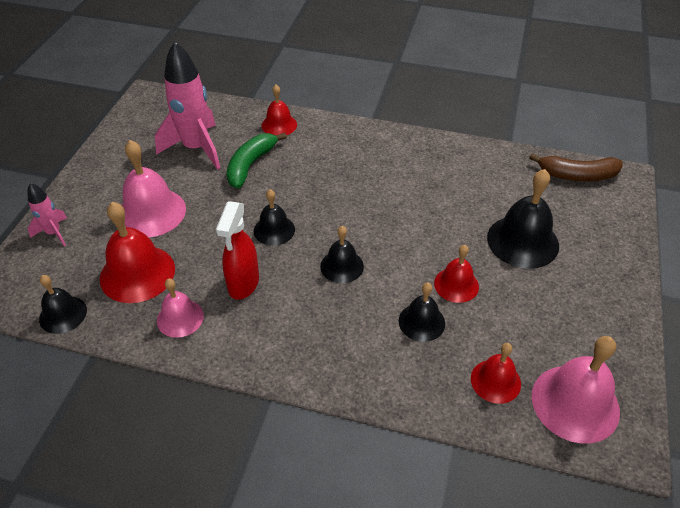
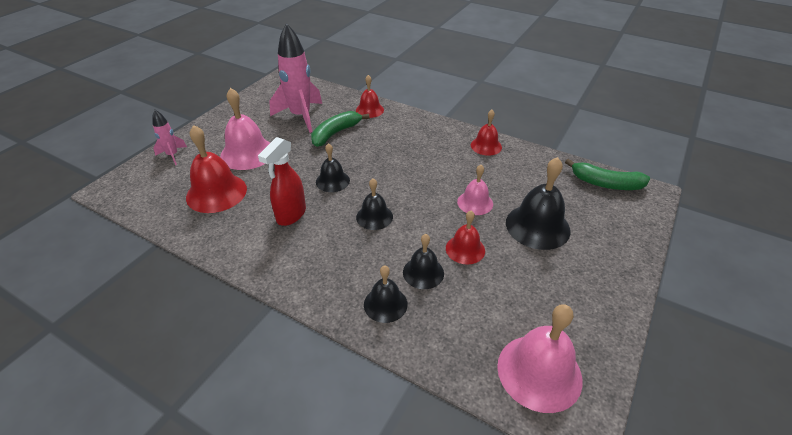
camera: 15 degrees right, 5 degrees down
(63, 314) = (149, 211): black bell -> black bell (385, 304)
(180, 318) = (231, 230): pink bell -> pink bell (475, 203)
(495, 381) = (470, 335): red bell -> red bell (486, 146)
(577, 175) = (606, 183): brown banana -> green banana

